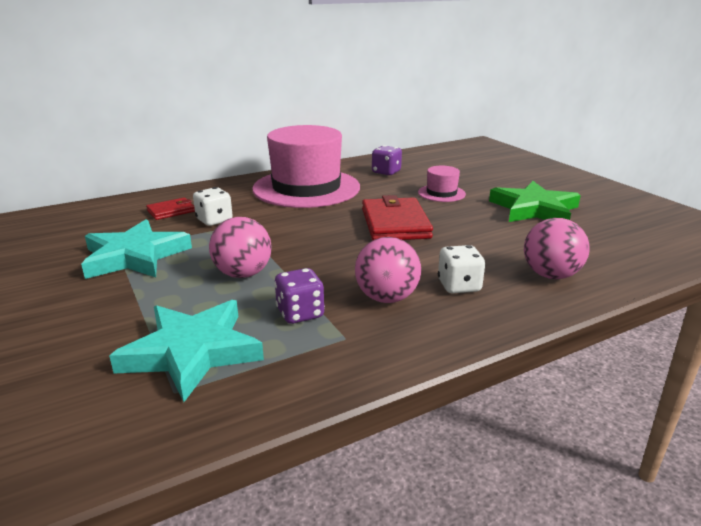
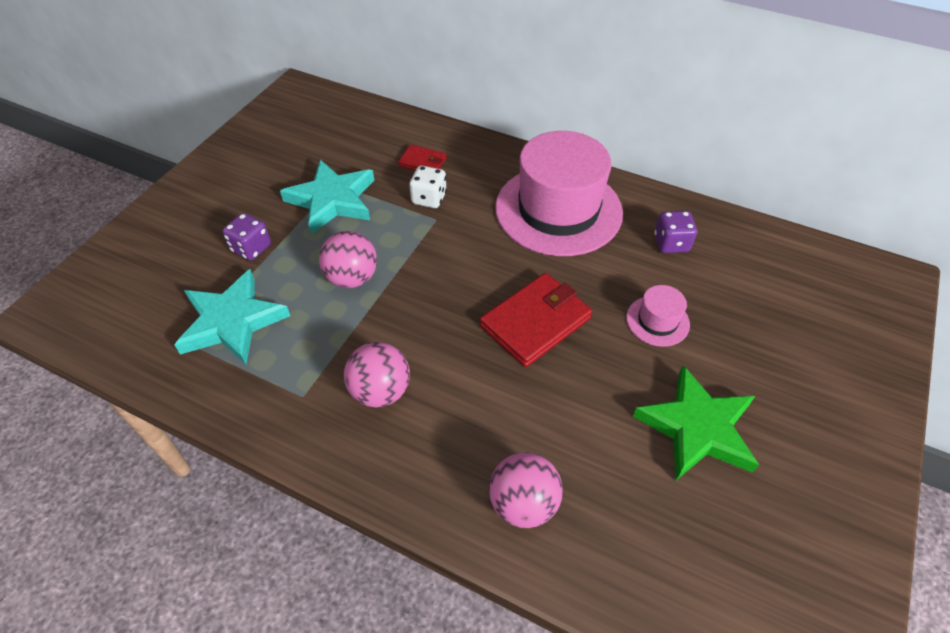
camera: 55 degrees right, 25 degrees up
(300, 313) = (318, 349): purple dice -> purple dice (251, 248)
(459, 286) = (441, 434): white dice -> none

